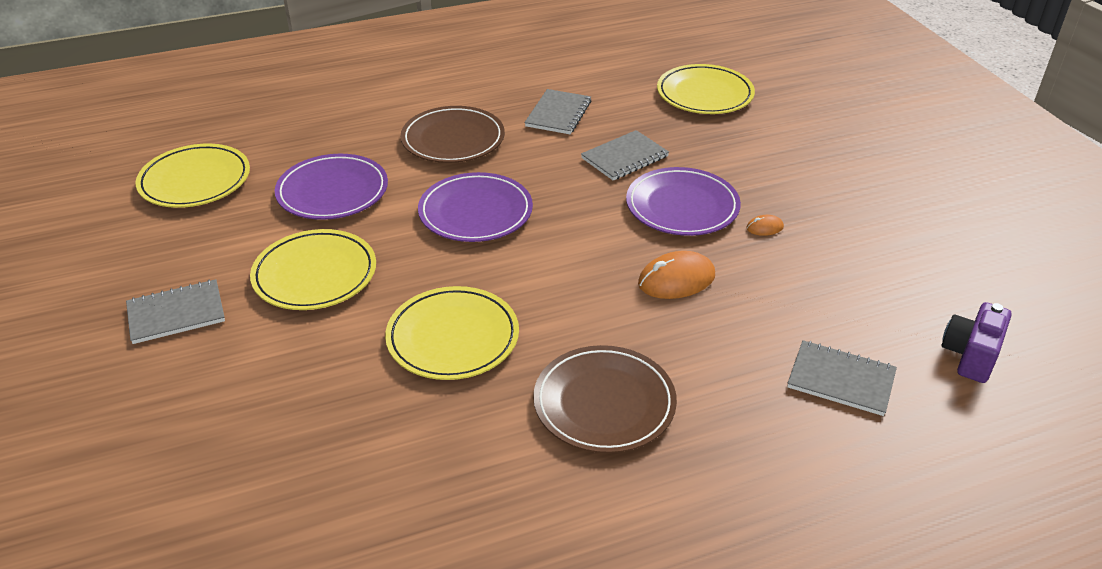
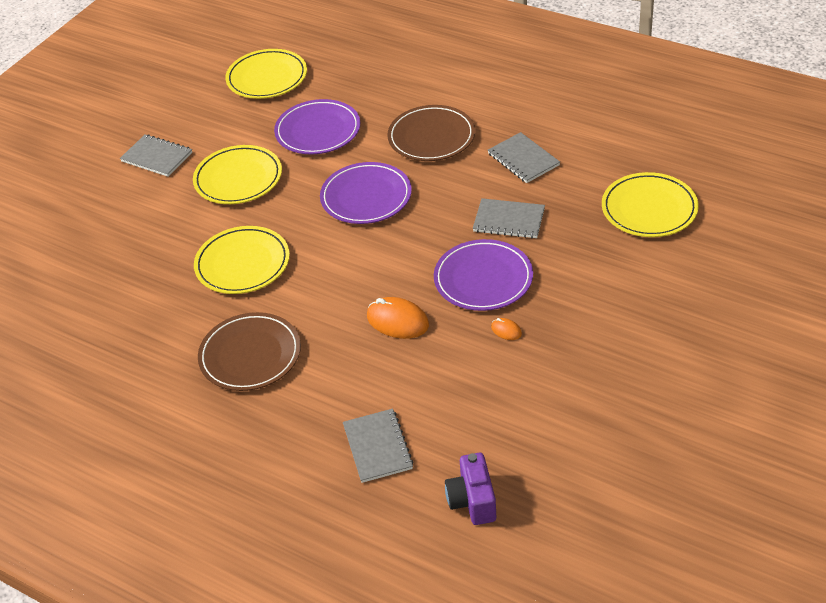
camera: 55 degrees right, 5 degrees up
(558, 114) = (523, 159): grey notebook -> grey notebook turned 75 degrees clockwise
(970, 356) = (472, 501): purple camera -> purple camera turned 90 degrees counterclockwise

